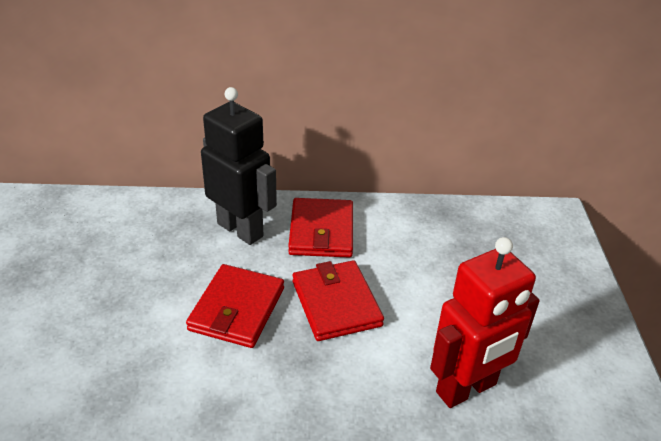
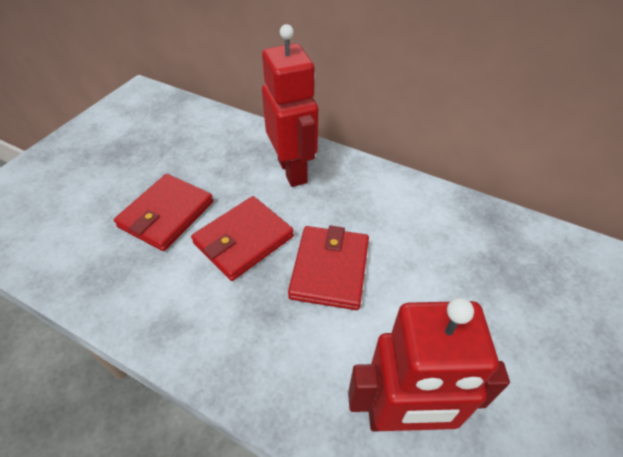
camera: 30 degrees right, 10 degrees up
(240, 229) = (293, 171): black robot -> red robot
(321, 231) = (360, 196): red wallet -> red wallet (166, 214)

